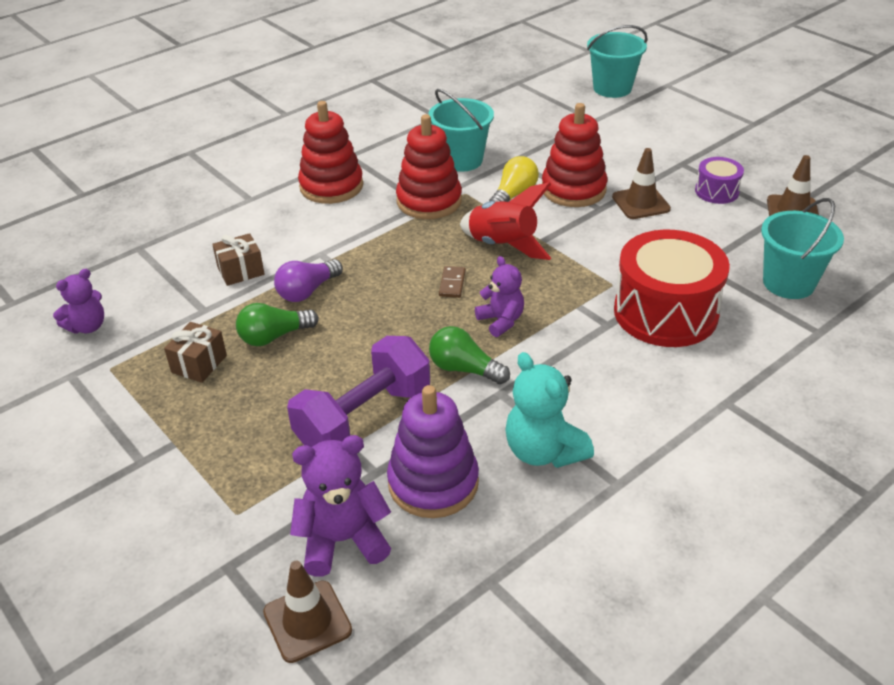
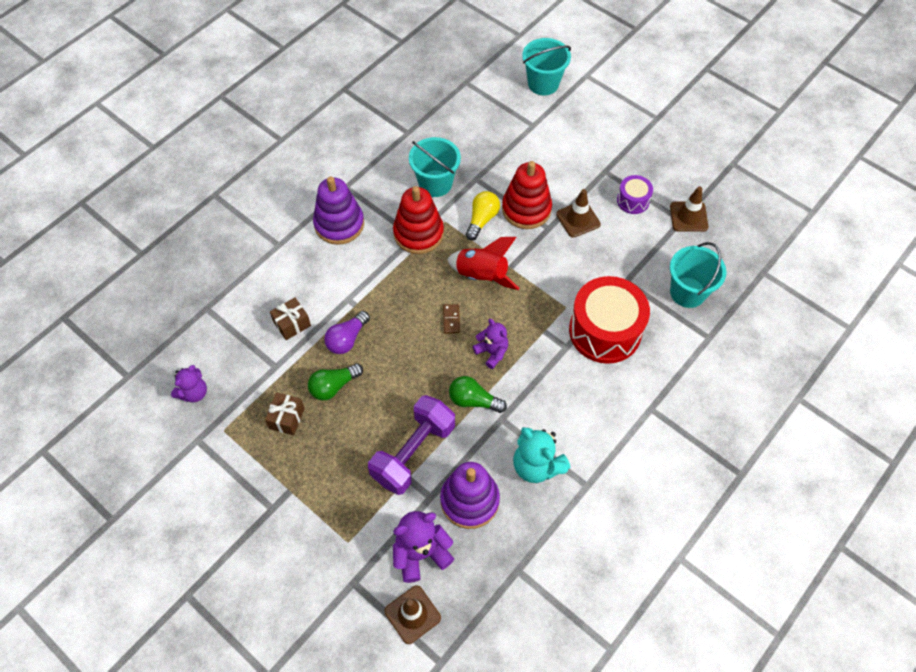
camera: 10 degrees left, 20 degrees up
(331, 186) = (339, 224): red stacking toy -> purple stacking toy

